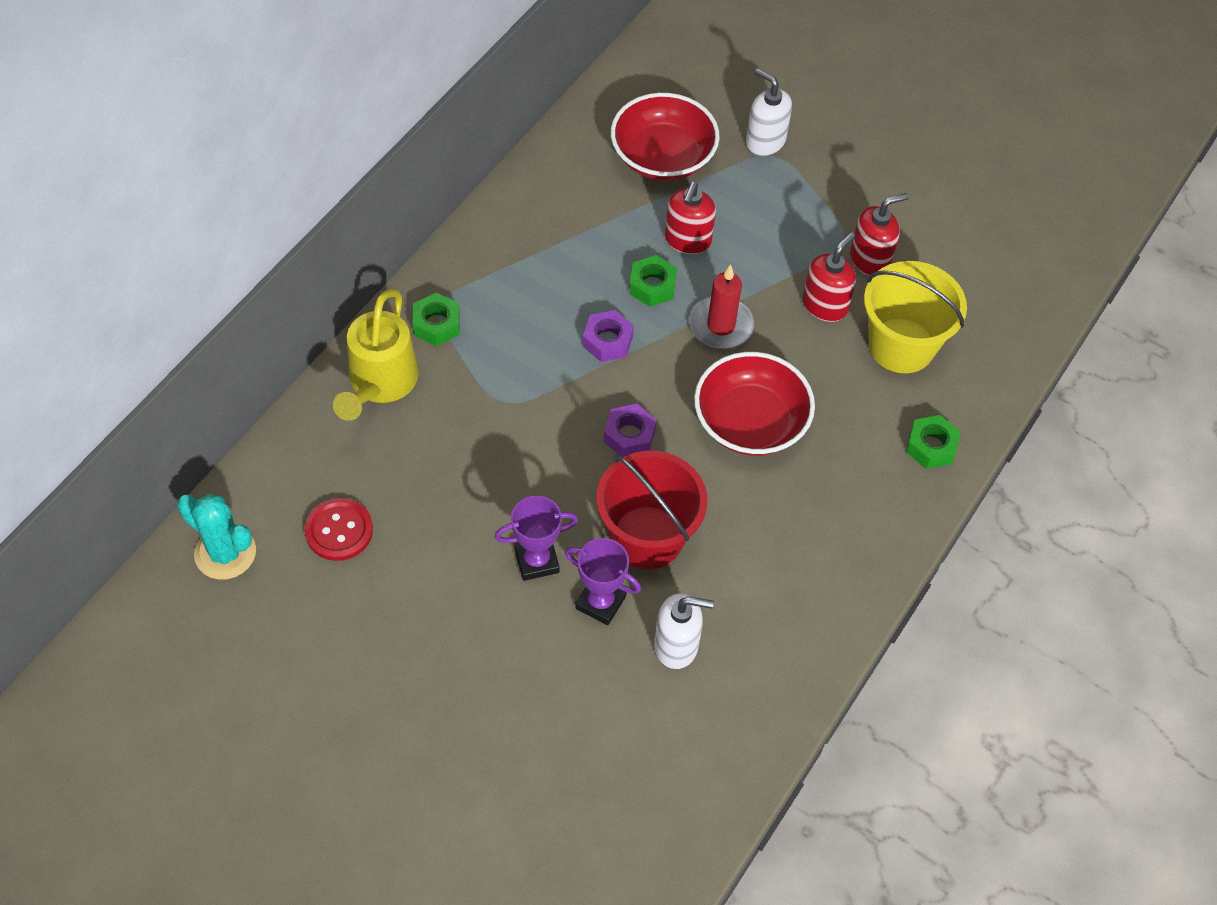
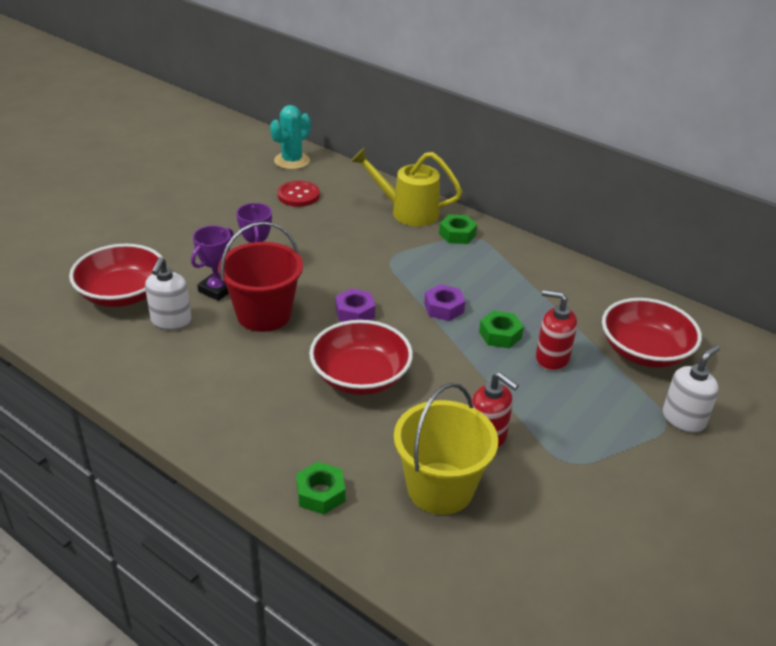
camera: 95 degrees right, 20 degrees down
(626, 722) = (122, 294): none -> red bowl
(721, 325) = (461, 369): red candle -> none
(870, 259) = (546, 479): red soap dispenser -> none

